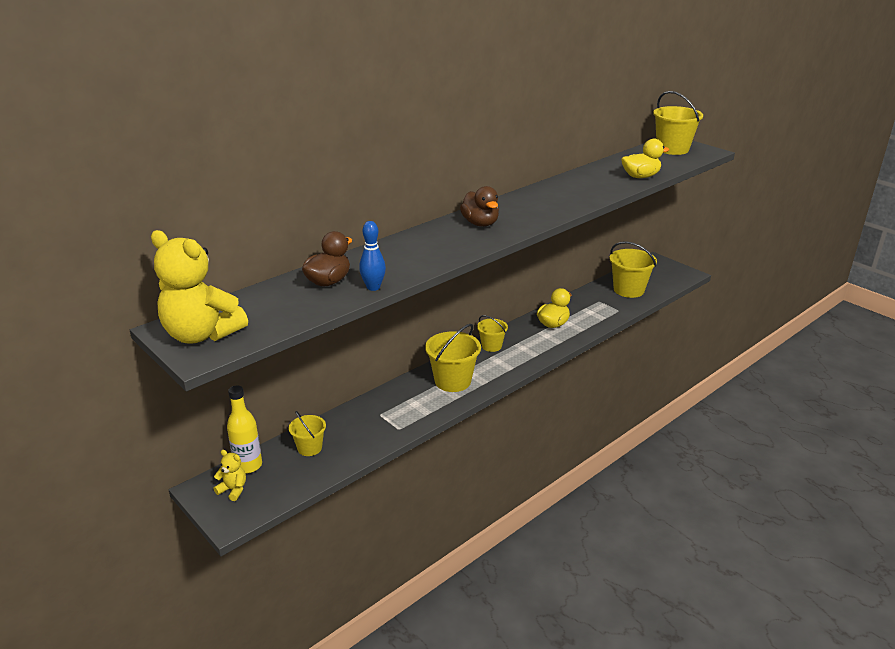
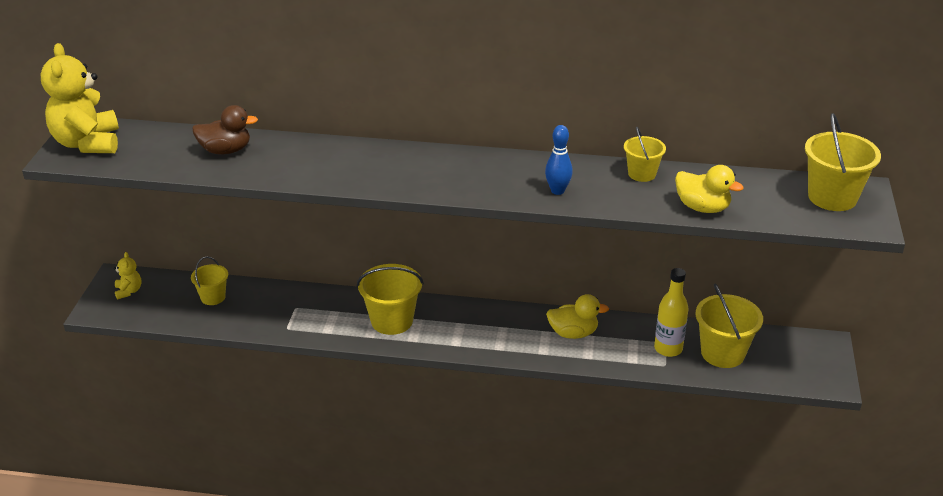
camera: 50 degrees right, 5 degrees up
(248, 465) = (162, 281): yellow bottle -> yellow bottle (668, 349)
(373, 287) = (239, 174): blue bowling pin -> blue bowling pin (557, 191)
(480, 223) = (434, 167): brown duck -> none
(491, 346) = (479, 314): yellow bucket -> yellow bucket (642, 174)

